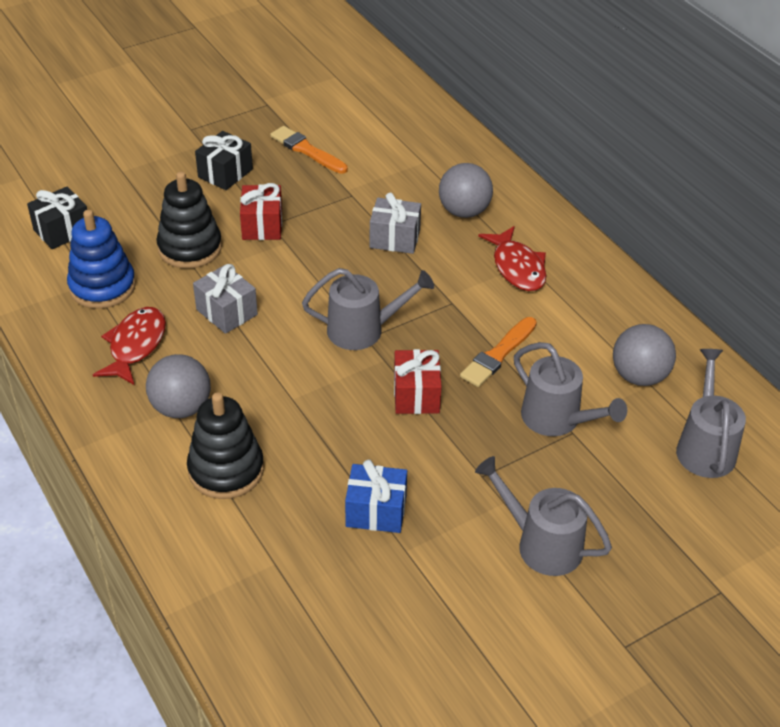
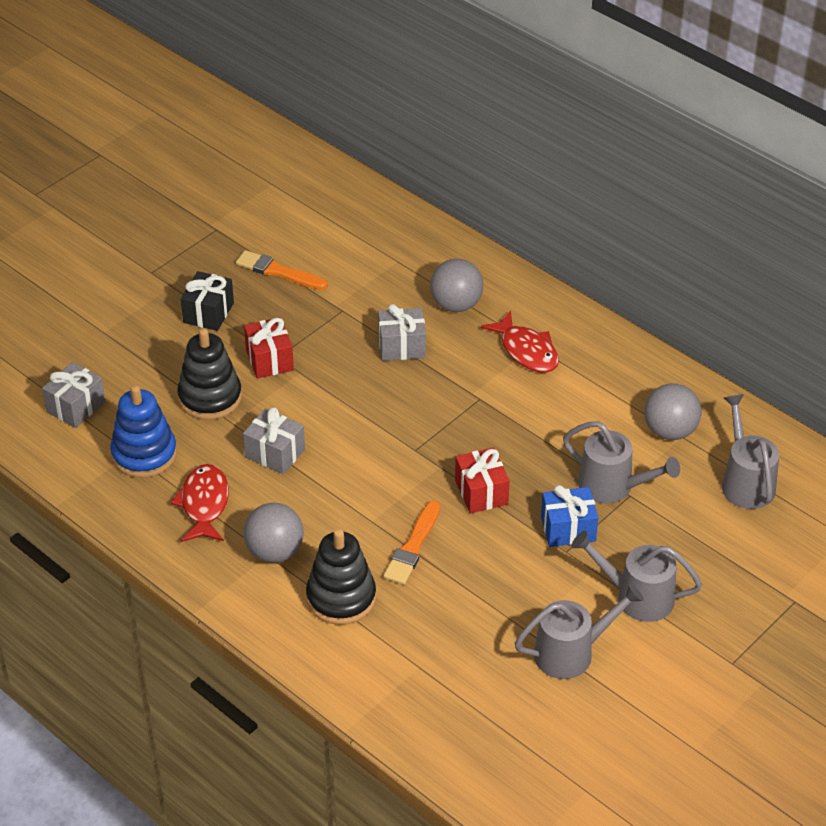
camera: 15 degrees left, 0 degrees up
(62, 231) = (76, 407): black gift -> grey gift
(364, 330) = (409, 442): grey watering can -> grey watering can (572, 652)
(376, 511) = (487, 602): blue gift -> blue gift (568, 529)
(498, 354) = (540, 438): orange brush -> orange brush (413, 546)

